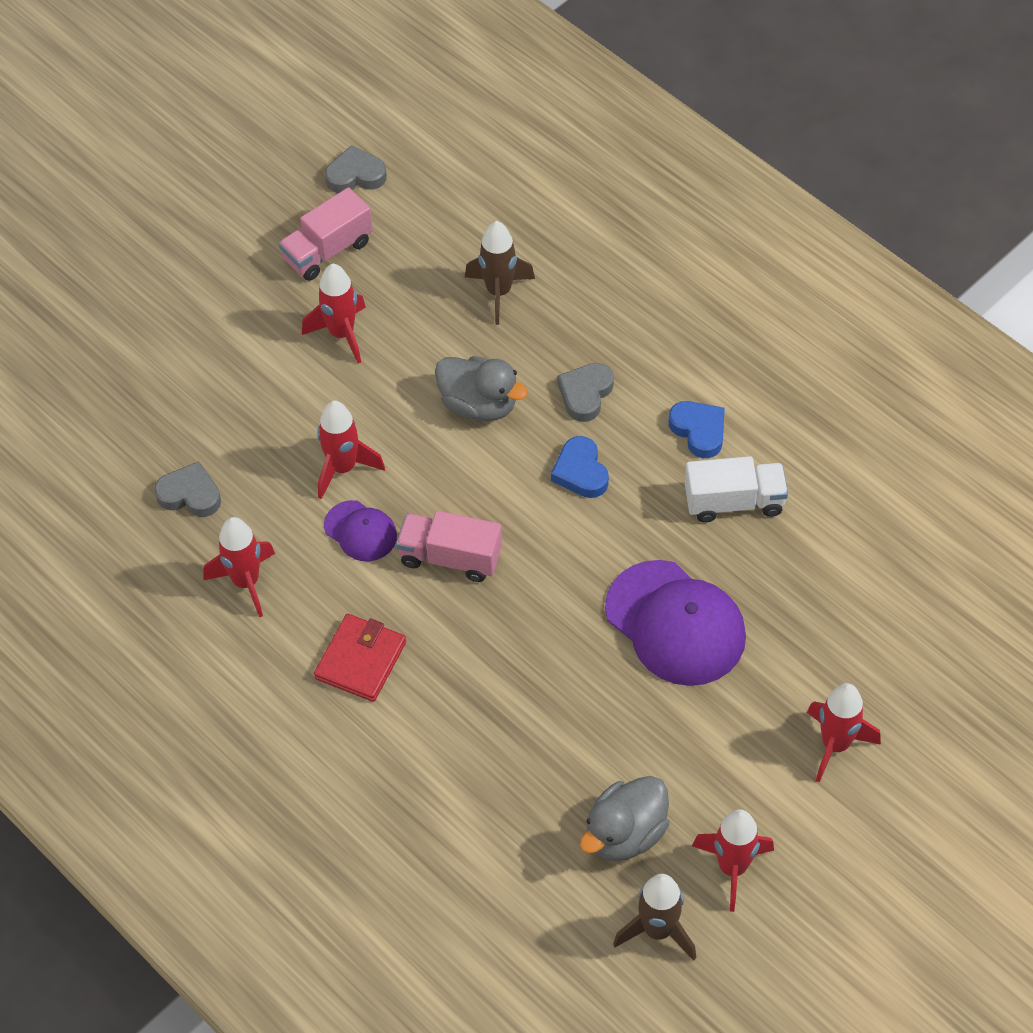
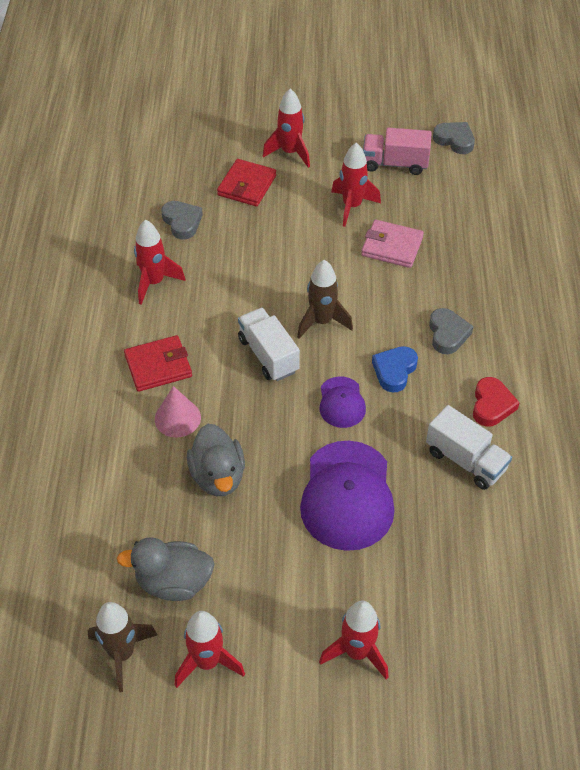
camera: 45 degrees right, 5 degrees down
(206, 398) = (247, 185): none -> red wallet
(343, 468) = (270, 268): red rocket -> red rocket (290, 153)
(360, 531) = (240, 305): purple cap -> purple cap (341, 402)
(431, 346) = (392, 246): none -> pink wallet
(443, 692) = (177, 418): none -> pink cone
(450, 557) = (268, 355): pink truck -> white truck
(479, 405) = (381, 293): grey duck -> grey duck (218, 476)
(499, 292) = (462, 248): brown rocket -> brown rocket (322, 322)
(585, 394) = (447, 334): grey heart -> grey heart turned 105 degrees clockwise
(699, 431) = (491, 405): blue heart -> red heart

